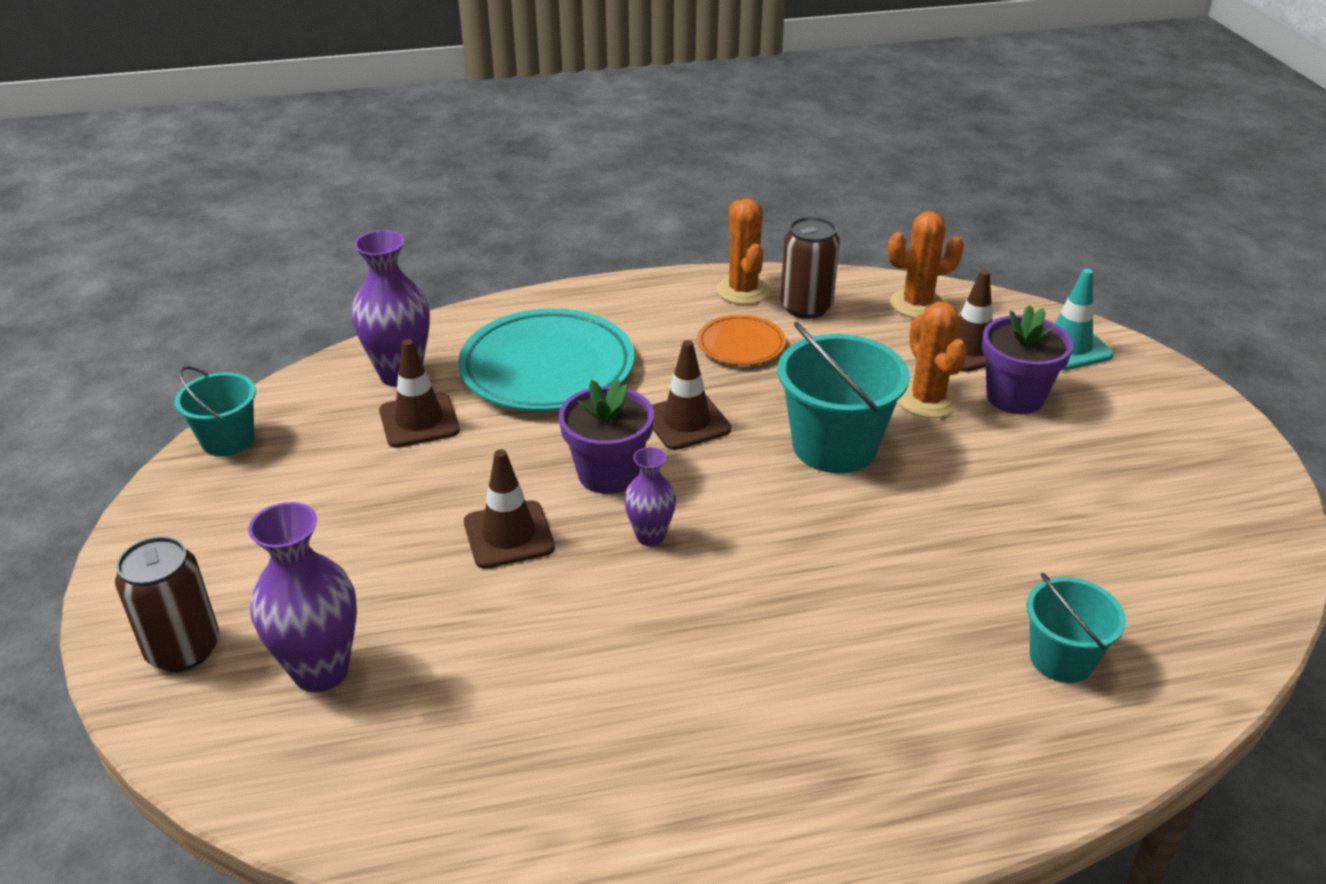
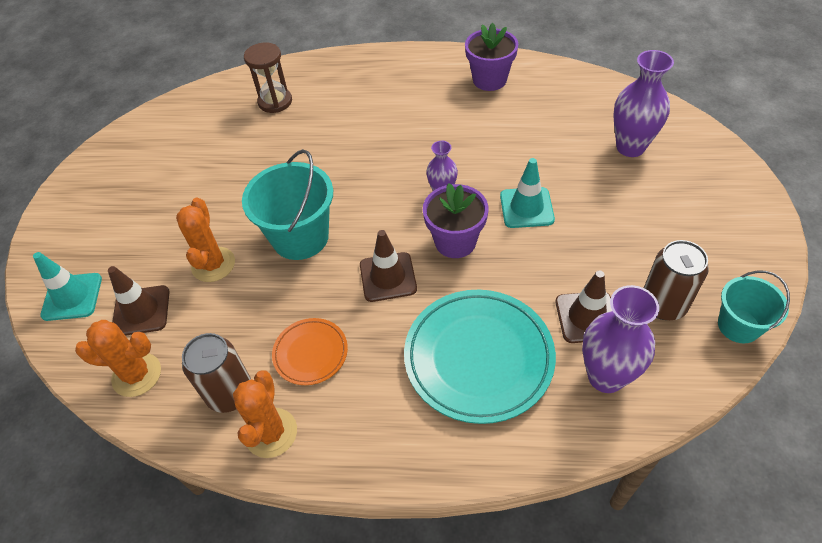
camera: 160 degrees left, 15 degrees up
(183, 649) = (709, 169): brown can -> brown can (663, 304)
(509, 535) = (526, 208): brown traffic cone -> turquoise traffic cone
(1015, 397) = (154, 256): purple flower pot -> purple flower pot (489, 80)
(1061, 659) = (275, 102): turquoise bucket -> brown hourglass

